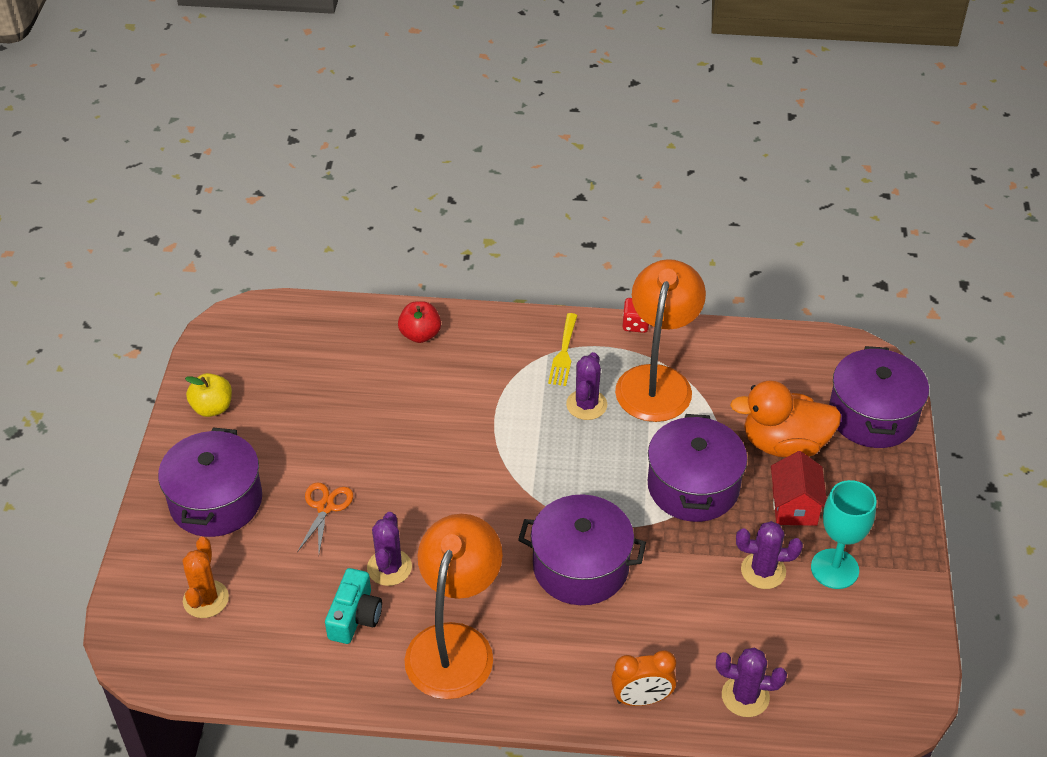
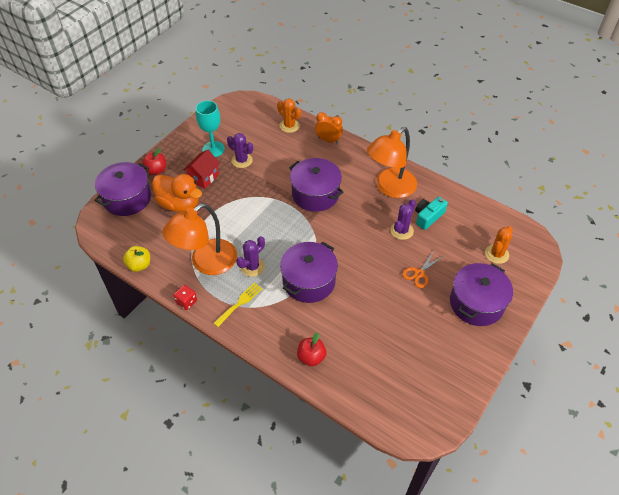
camera: 150 degrees left, 5 degrees up
(212, 408) = (460, 365): yellow apple -> yellow apple (139, 265)
(693, 486) = (238, 204): purple pot -> purple pot (309, 281)
(745, 696) = (289, 126): purple cactus -> orange cactus
(884, 481) = (156, 170): none -> red apple

